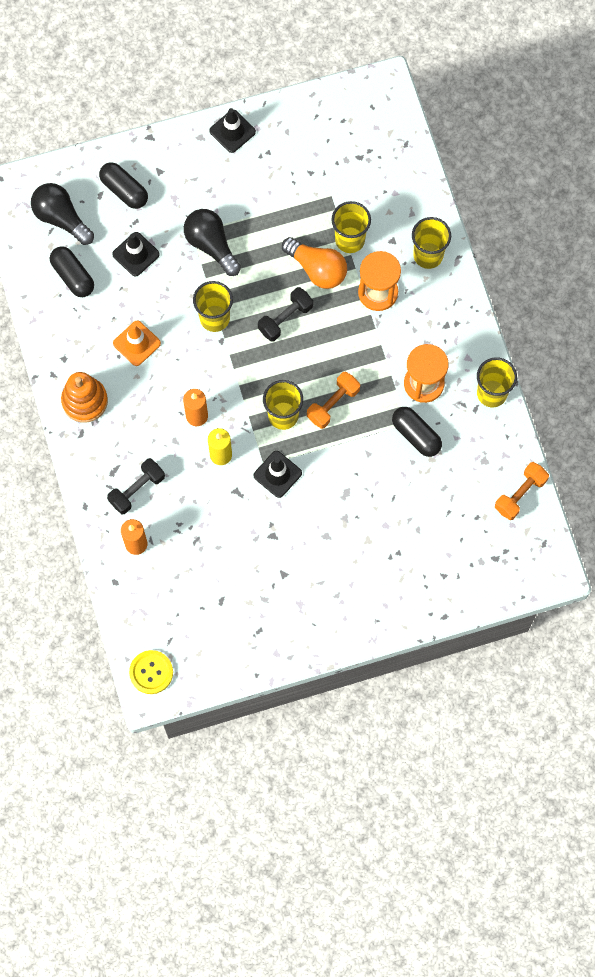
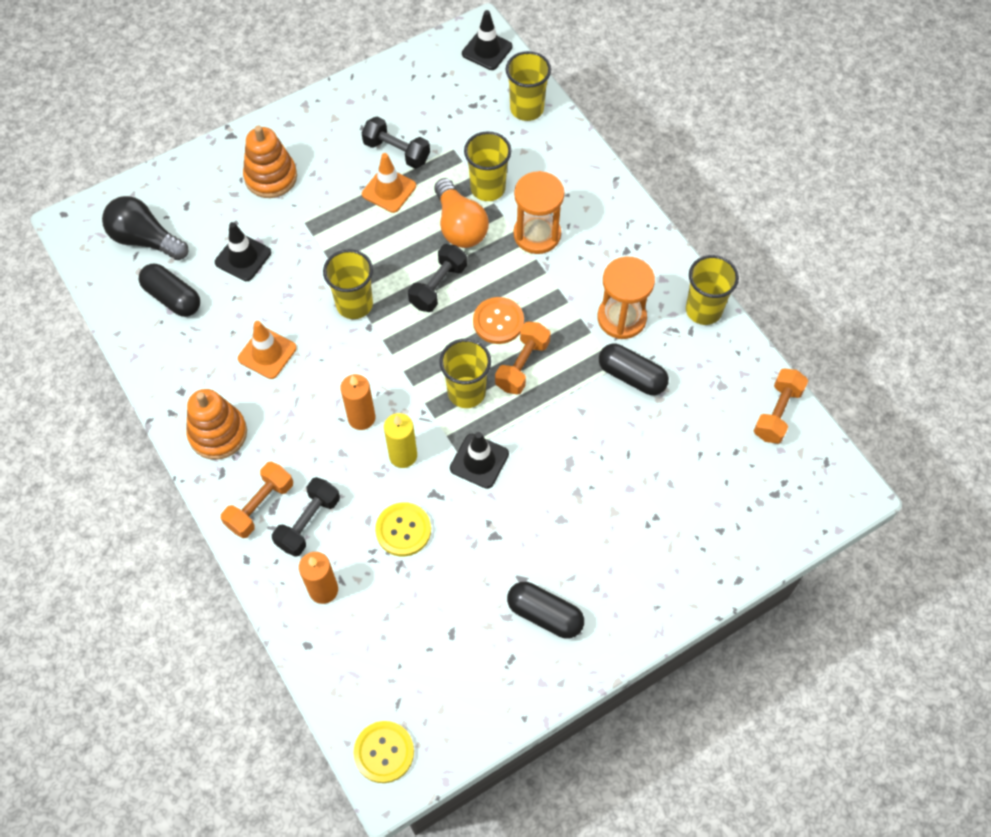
camera: 15 degrees left, 10 degrees down
(104, 467) = (260, 506): none -> orange dumbbell
(124, 190) = (214, 195): black capsule -> black capsule (544, 615)
(174, 185) = (271, 177): none -> orange stacking toy
(206, 514) = (403, 530): none -> yellow button
(211, 245) = (330, 229): black light bulb -> none
(232, 131) = (323, 110): black traffic cone -> black traffic cone (487, 50)
(268, 221) = (389, 190): none -> orange traffic cone
(283, 186) = (397, 152): none -> black dumbbell
(317, 269) = (459, 226): orange light bulb -> orange light bulb turned 45 degrees clockwise
(324, 362) = (498, 321): none -> orange button
(428, 255) = (581, 184): yellow cup -> yellow cup (527, 109)

